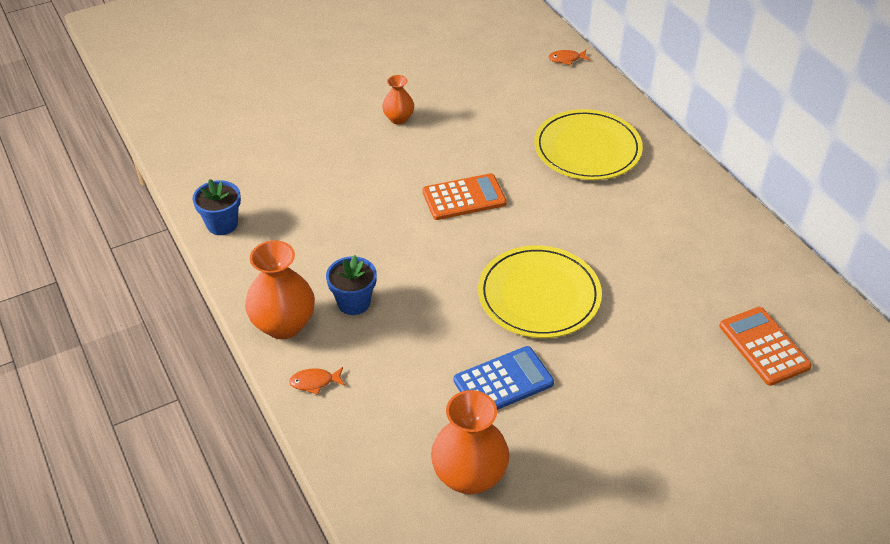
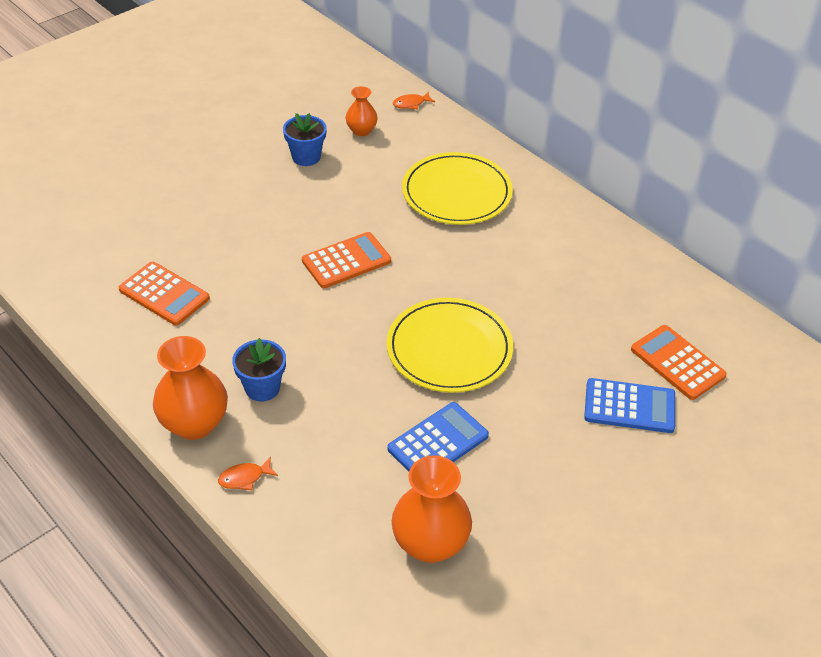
camera: 15 degrees left, 0 degrees up
(222, 224) = (97, 328): blue flower pot -> blue flower pot (306, 157)
(290, 203) = (164, 294): none -> orange calculator
(398, 118) = (255, 188): orange vase -> orange vase (361, 131)
(702, 380) = (629, 406): none -> blue calculator

